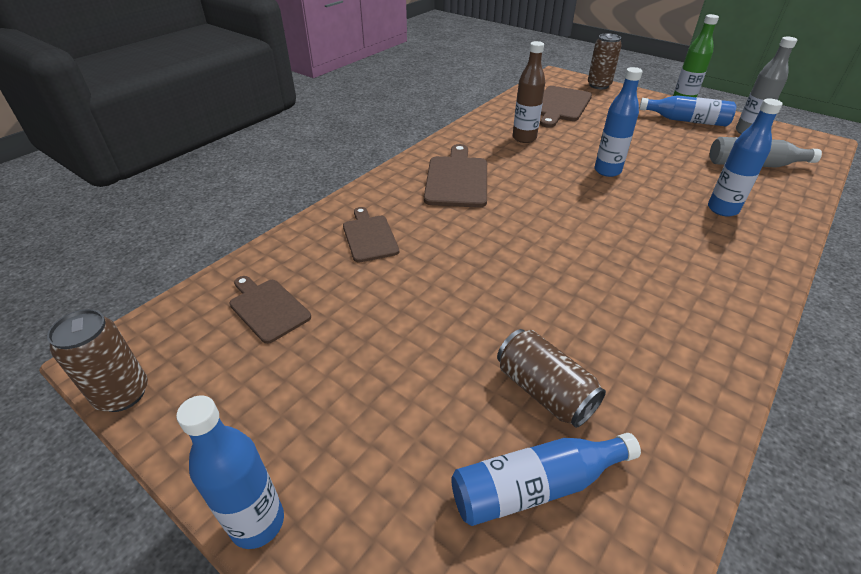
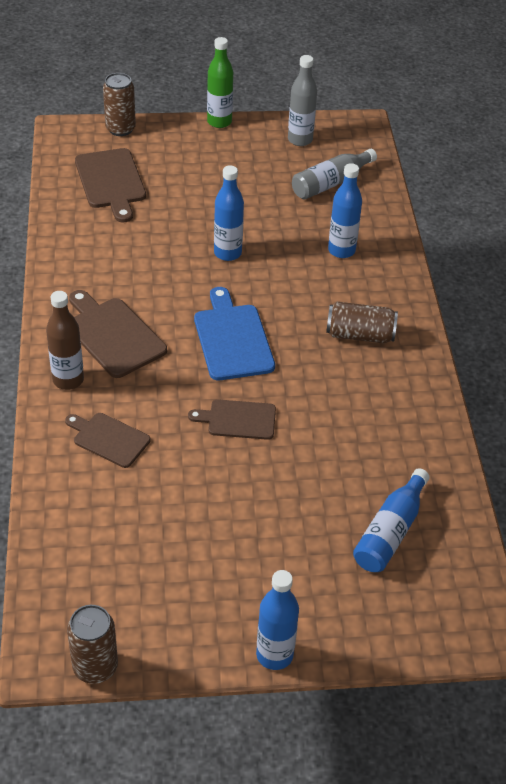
camera: 45 degrees left, 5 degrees up
(268, 308) = (110, 546): brown cutting board -> brown cutting board (238, 419)
(524, 138) = (121, 248): brown bottle -> brown bottle (68, 380)
(544, 391) = (348, 476): brown can -> brown can (359, 335)
(549, 223) = (232, 339): none -> blue cutting board
(686, 120) = (241, 148): blue bottle -> none

